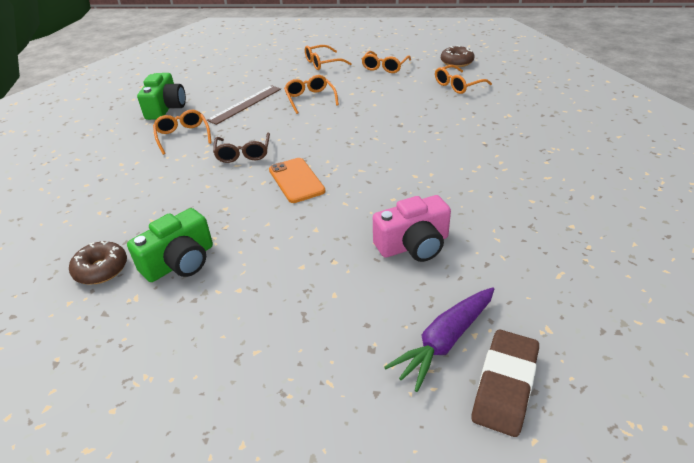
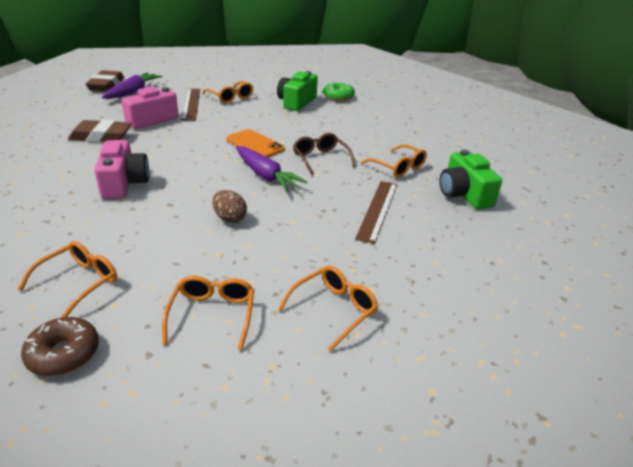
camera: 155 degrees right, 5 degrees down
(101, 269) = (338, 97): brown donut -> green donut
(309, 141) = (265, 176): none -> purple carrot
(310, 99) = (301, 228): orange glasses -> orange glasses (230, 97)
(345, 281) = (191, 104): none -> brown ruler
(357, 110) = (229, 218): none -> brown egg
(439, 147) = (124, 183): none -> pink camera
(476, 217) = (101, 136): none -> brown eraser

